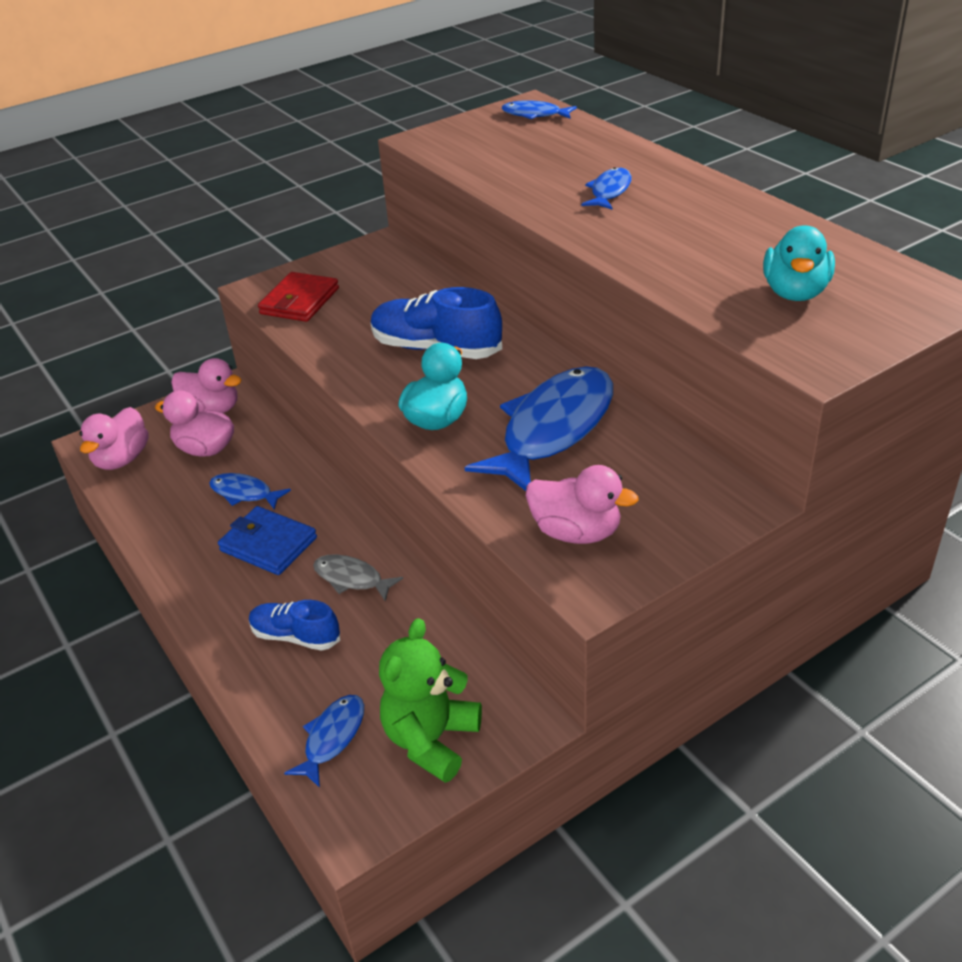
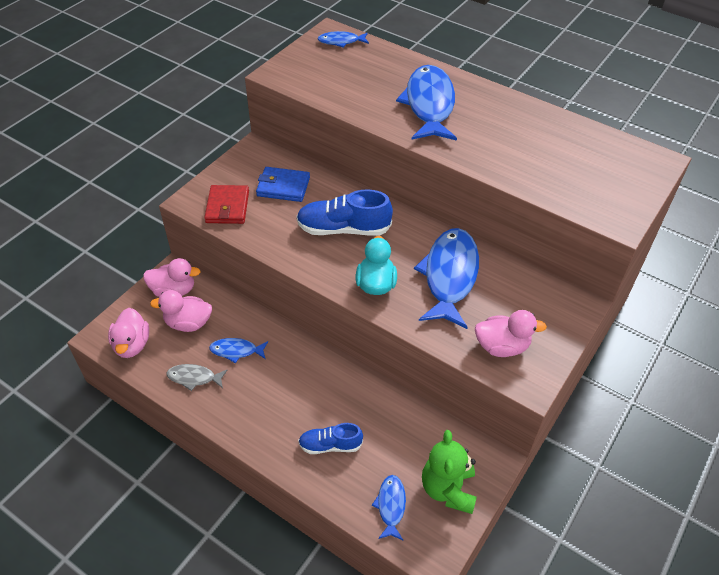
camera: 25 degrees left, 10 degrees up
(268, 544) = (275, 385): blue wallet -> blue wallet (283, 187)
(352, 579) = (342, 395): grey fish -> grey fish (194, 378)
(609, 191) = (429, 105): blue fish -> blue fish, size x2.09
(795, 292) = (580, 170): turquoise duck -> none

